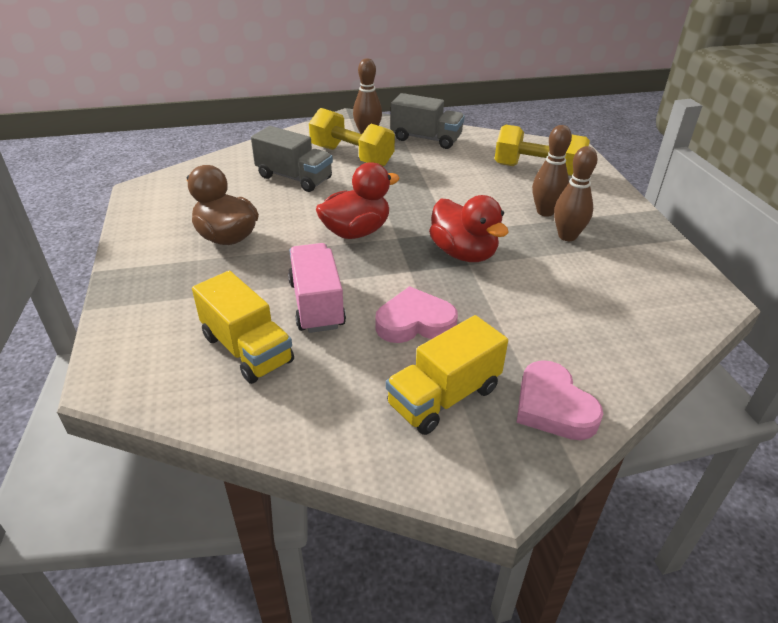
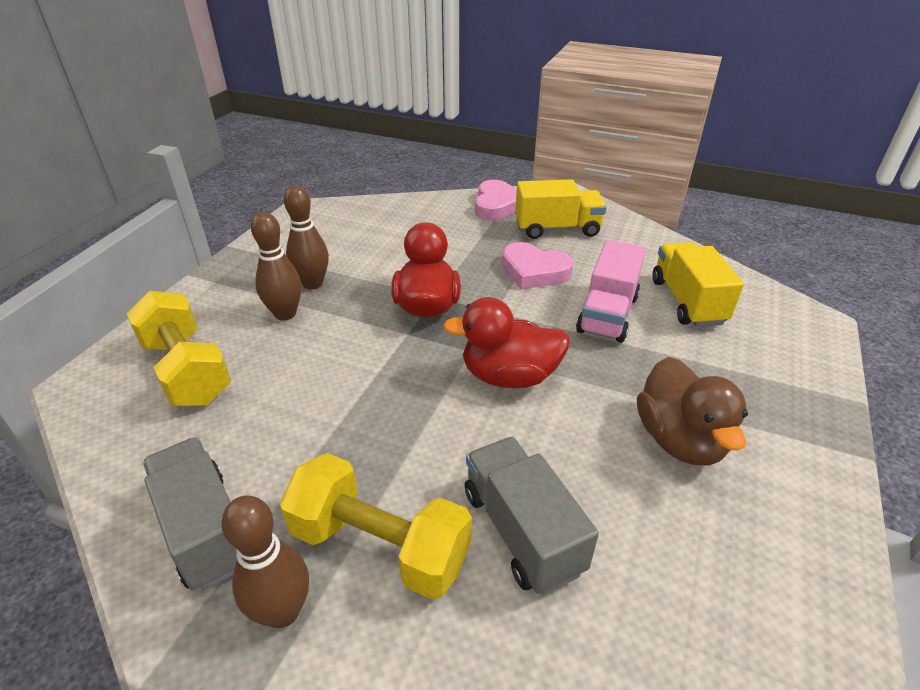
camera: 145 degrees left, 0 degrees up
(351, 156) = (380, 546): yellow dumbbell -> yellow dumbbell turned 45 degrees counterclockwise

